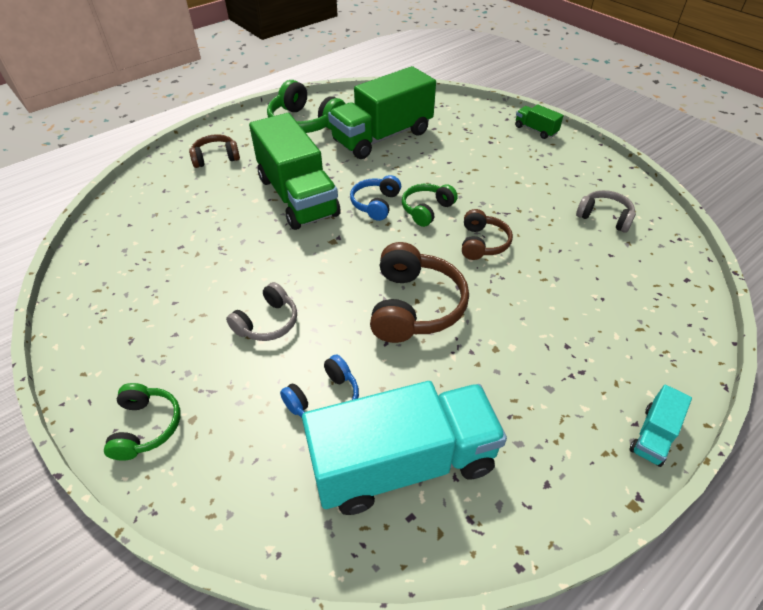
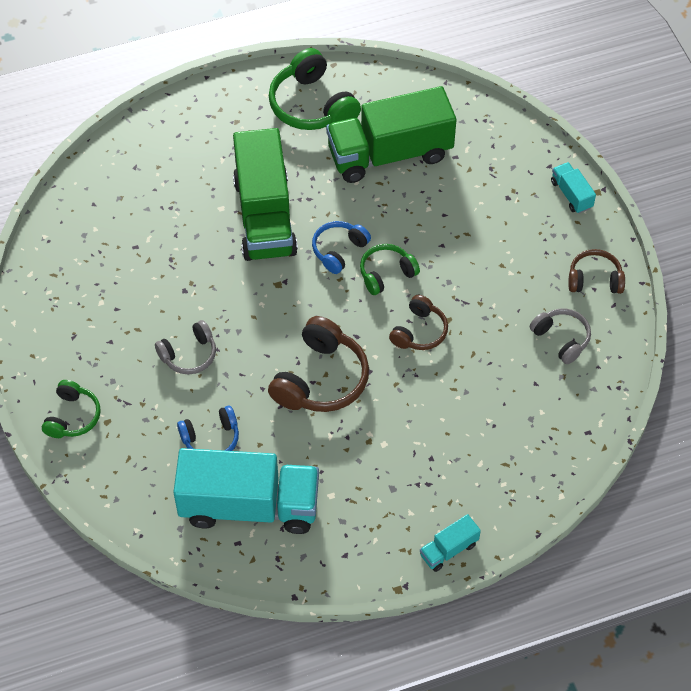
camera: 20 degrees right, 10 degrees up
(216, 158) = (198, 134): brown headphones -> brown headphones (594, 279)
(535, 130) = (571, 194): green truck -> turquoise truck

